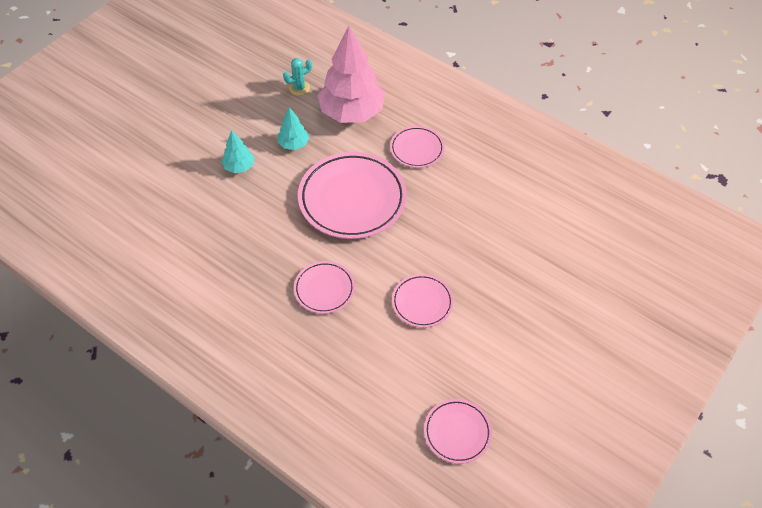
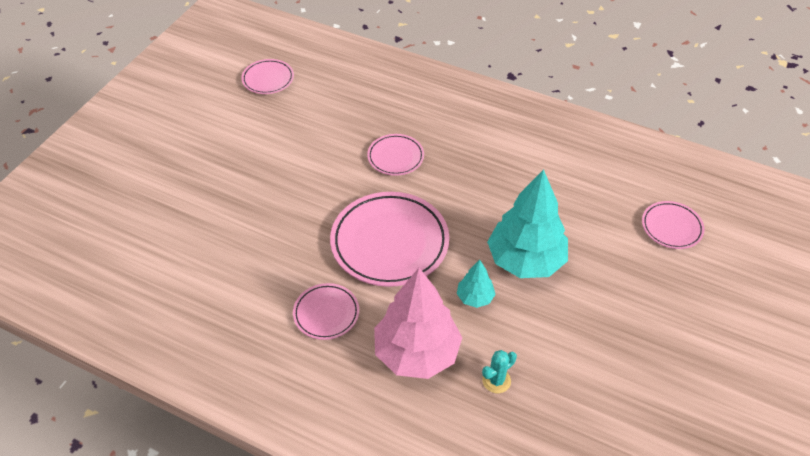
camera: 170 degrees right, 5 degrees down
(239, 166) = (525, 260): turquoise tree -> turquoise tree, size x2.15
(422, 302) = (303, 159): pink plate -> pink plate (671, 227)

